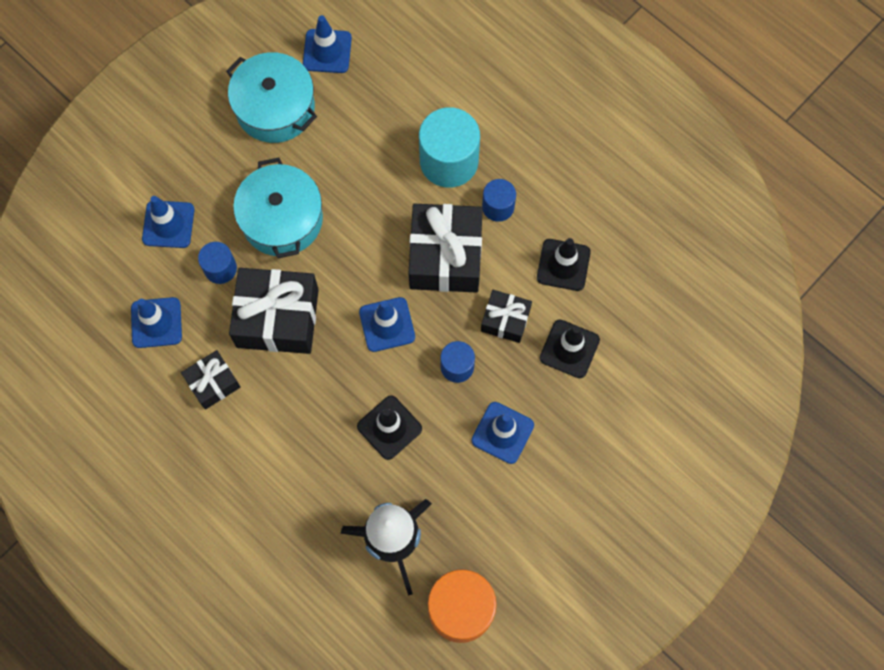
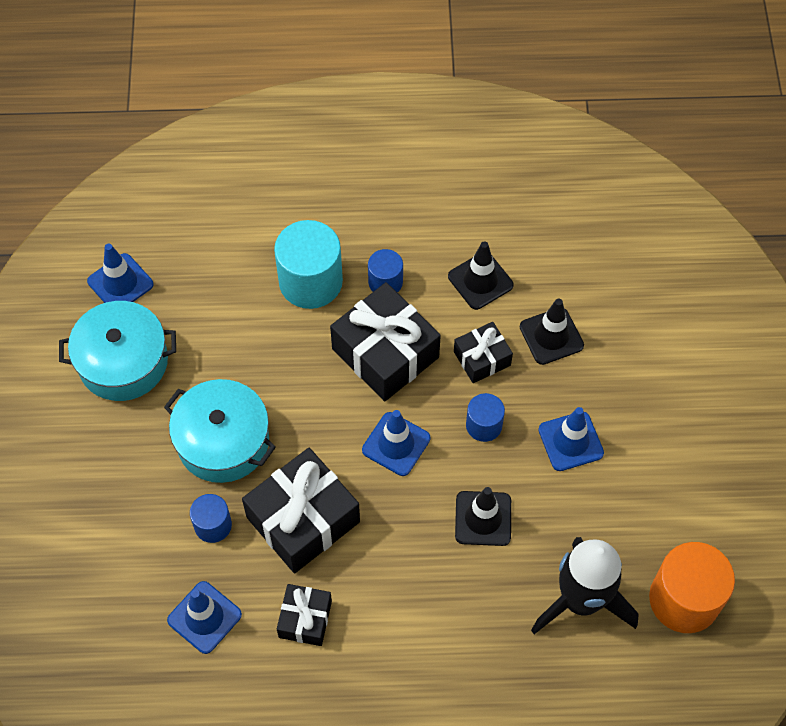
camera: 45 degrees left, 10 degrees down
(168, 224) = (129, 531): blue traffic cone -> none

